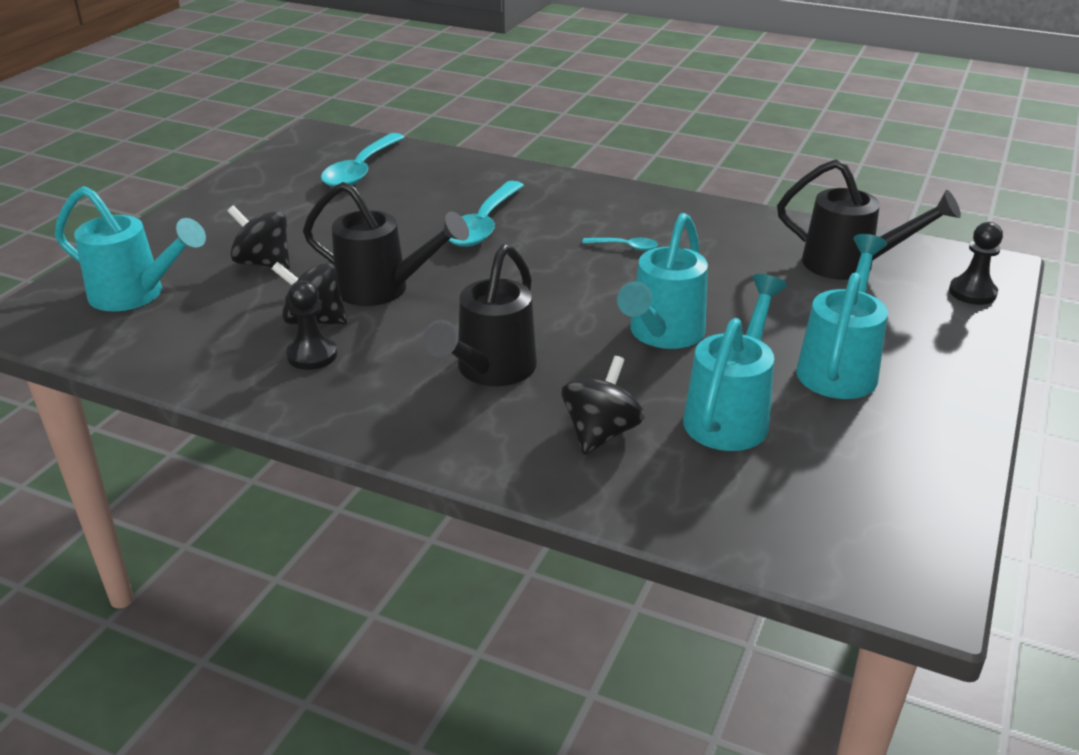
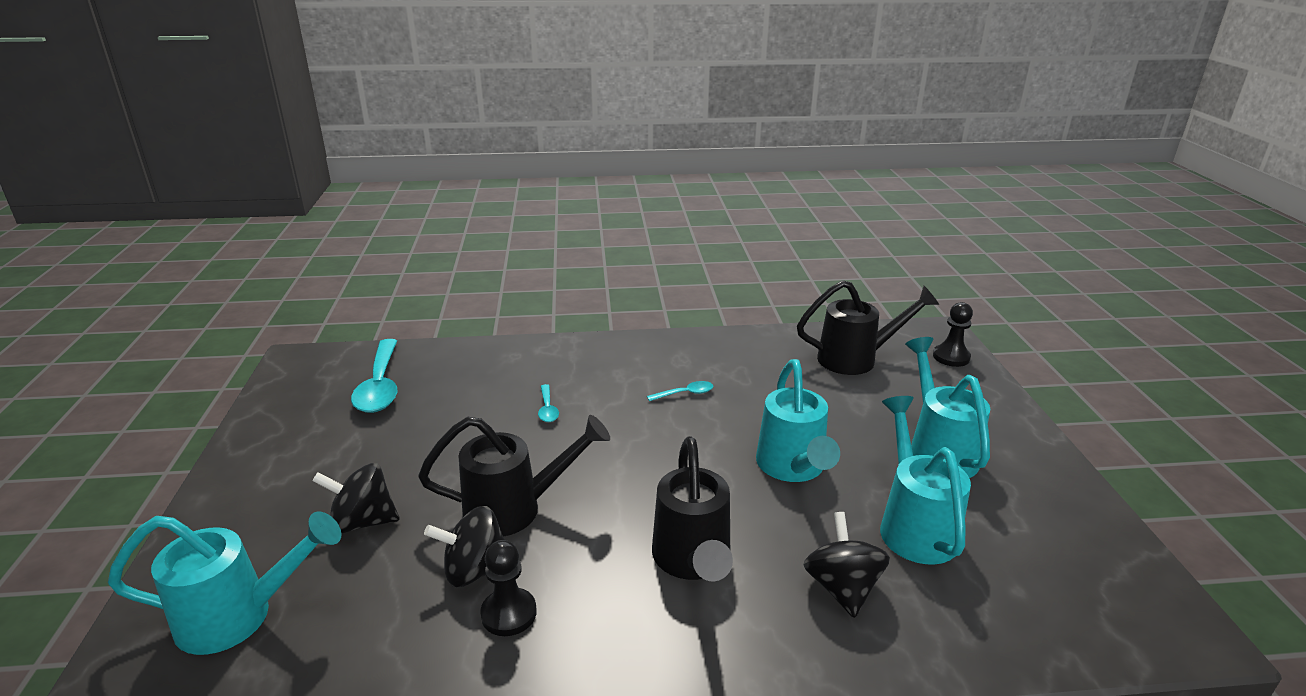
camera: 30 degrees left, 5 degrees down
(483, 225) = (547, 409): turquoise spoon -> turquoise spoon, size x0.46

